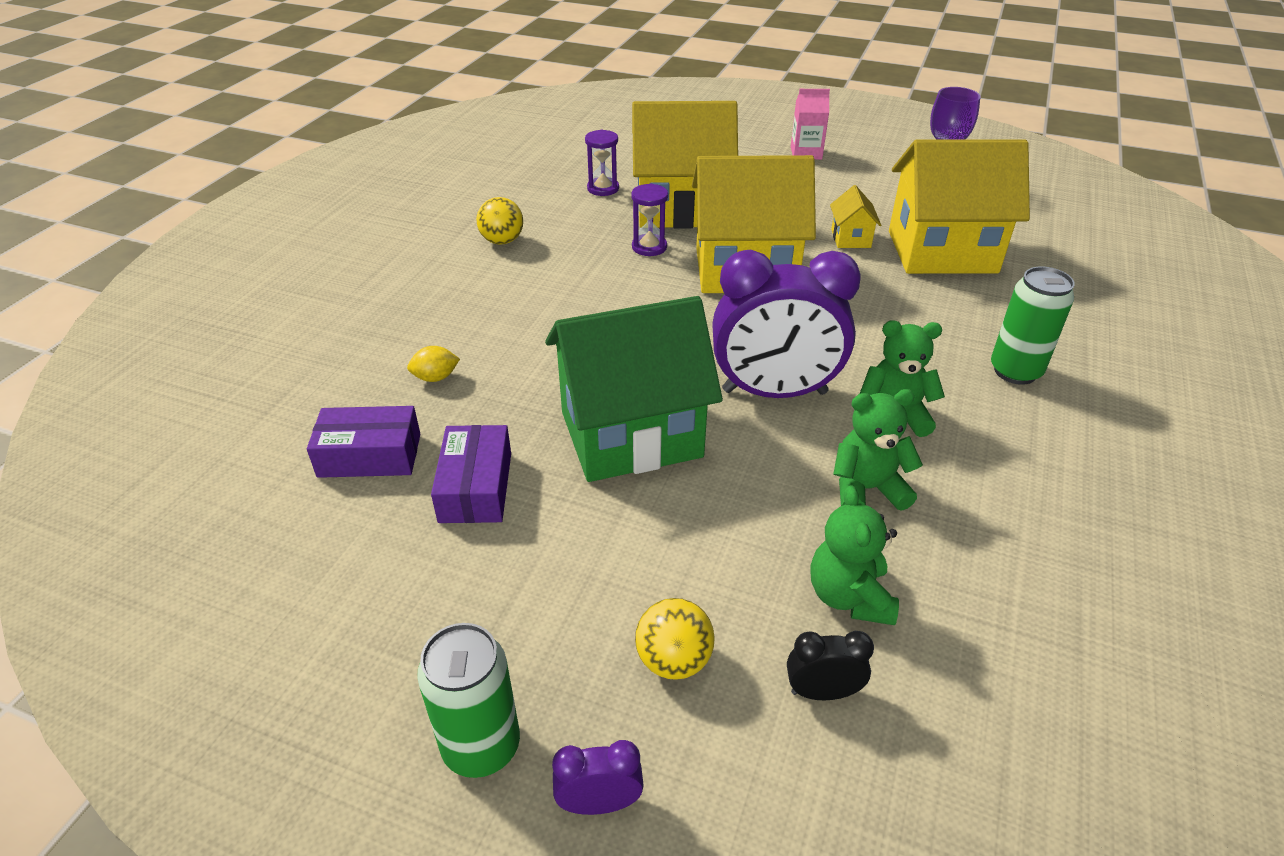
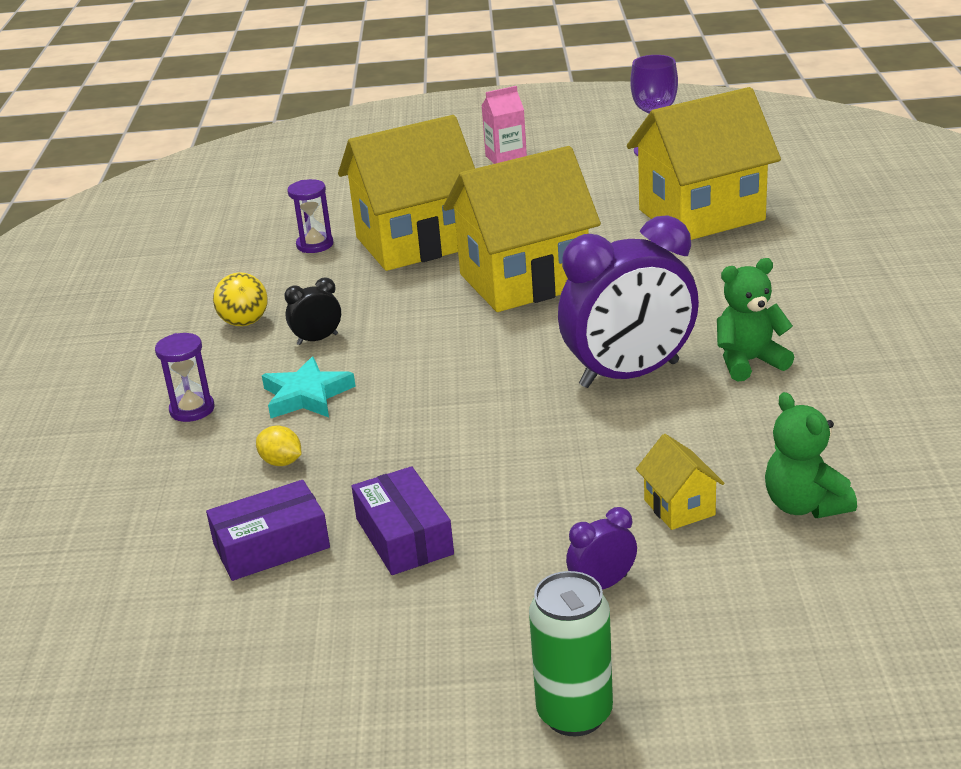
camera: 20 degrees left, 10 degrees down
(435, 377) = (281, 462): yellow lemon -> yellow lemon turned 75 degrees clockwise
(499, 322) = (307, 395): none -> turquoise star
(599, 803) = (704, 711): purple clock -> purple clock (602, 585)
(631, 434) = (521, 449): green house -> none
(649, 247) = (410, 286): purple hourglass -> purple hourglass (192, 409)
(673, 660) = (692, 598): yellow ball -> none
(822, 692) = (828, 576): black clock -> black clock (317, 339)
(850, 238) = (607, 225): yellow house -> yellow house (679, 507)
(867, 489) = (765, 424): green teddy bear -> none
(1015, 371) = (830, 296): green can -> none

